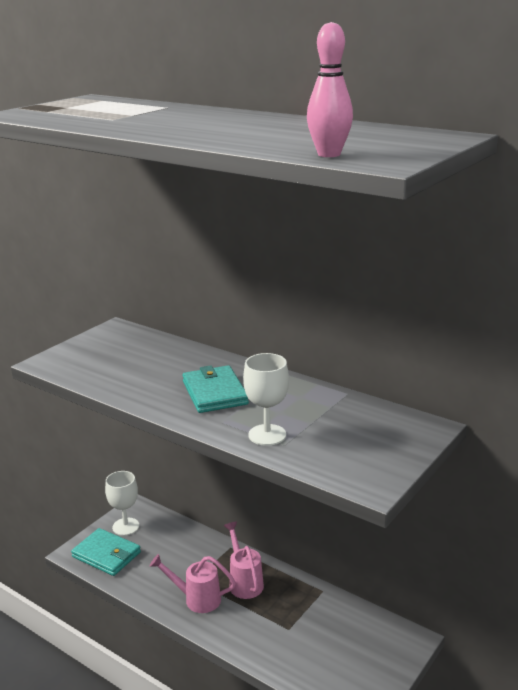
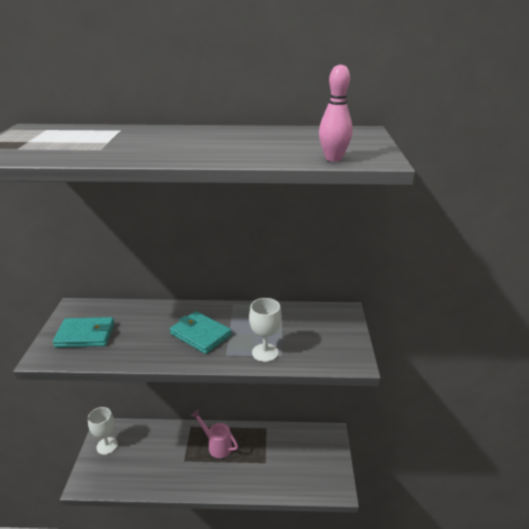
camera: 35 degrees left, 5 degrees up
(106, 555) = (108, 473): turquoise wallet -> turquoise wallet (85, 335)
(196, 599) = (196, 473): pink watering can -> none

